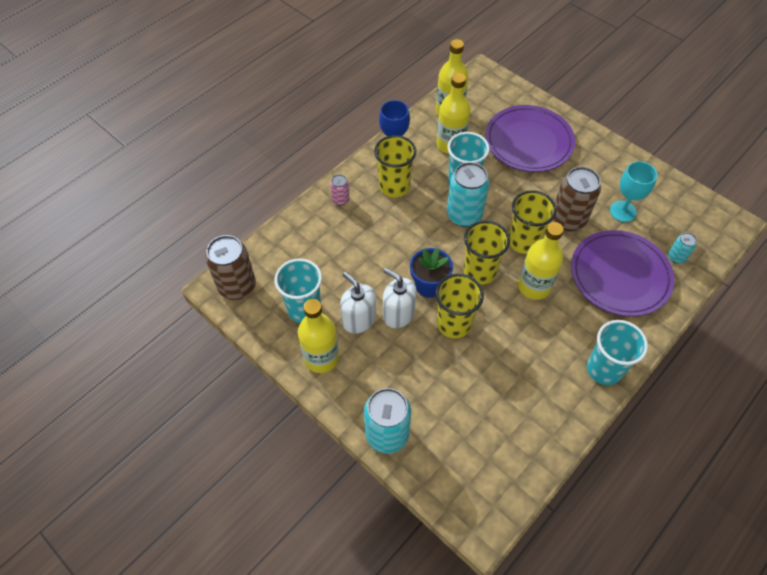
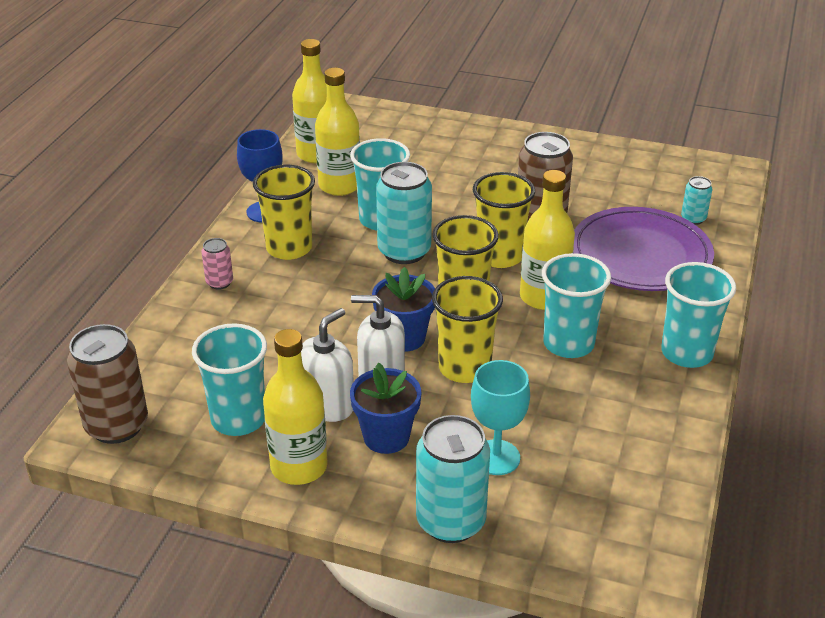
camera: 25 degrees left, 20 degrees down
(359, 319) = (328, 405): white soap dispenser -> white soap dispenser turned 105 degrees clockwise
(381, 357) = (386, 437): none -> blue flower pot
(528, 142) = (440, 158): purple plate -> none
(529, 331) = (568, 344): none -> turquoise cup
(623, 211) = (601, 193): turquoise goblet -> turquoise goblet (496, 457)

